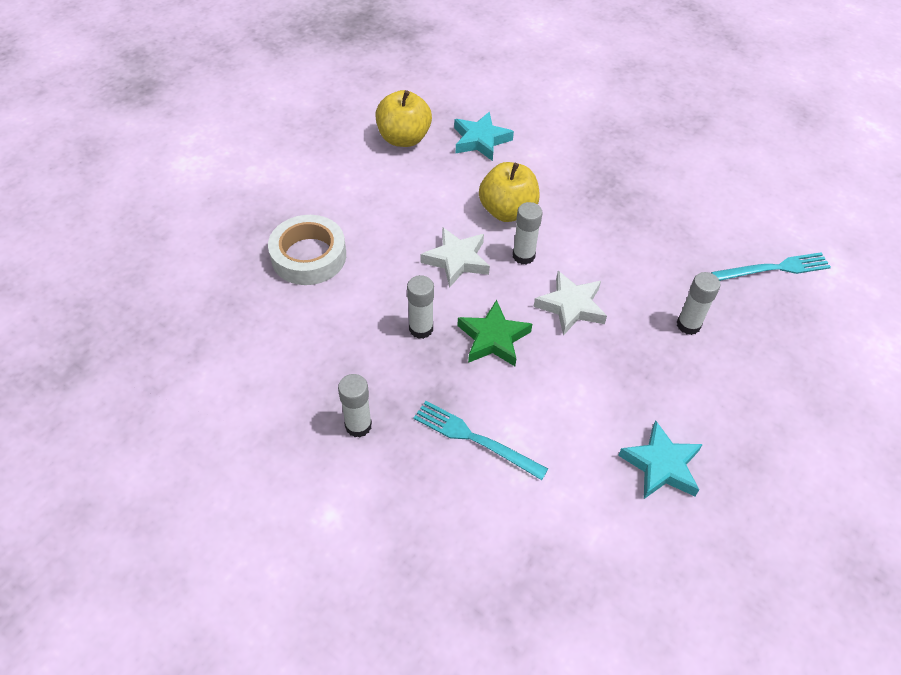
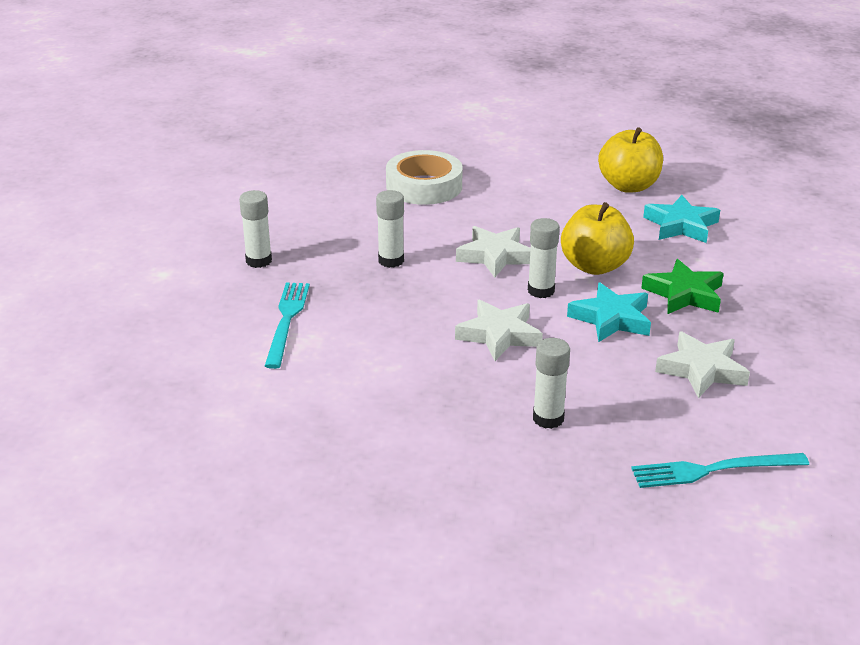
camera: 65 degrees right, 20 degrees down
(493, 338) = (414, 300): green star -> green star (684, 294)
(661, 465) = (334, 438): turquoise star -> turquoise star (611, 319)
(667, 220) = (702, 370): none -> white star
(774, 268) = (713, 470): turquoise fork -> turquoise fork turned 120 degrees clockwise

